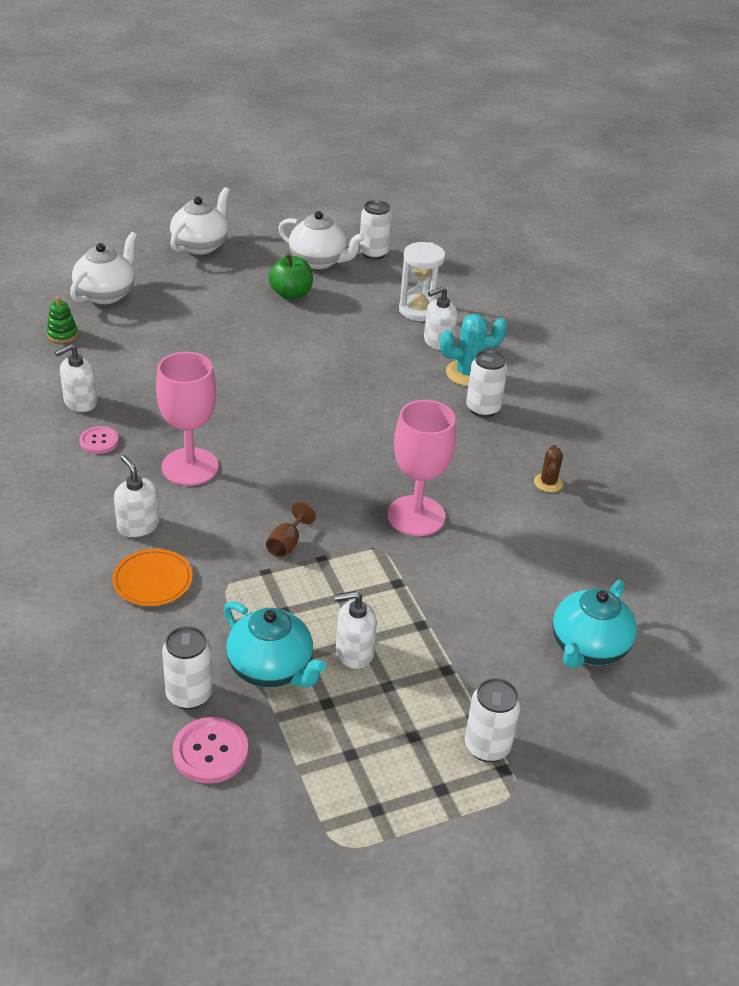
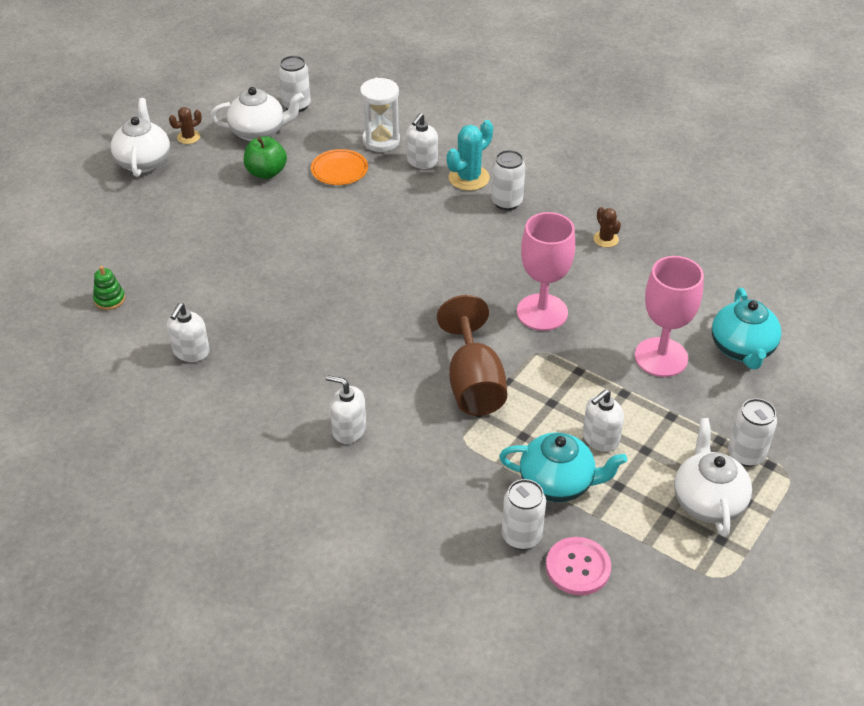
camera: 30 degrees left, 5 degrees up
(99, 441) = (243, 377): pink button -> none
(106, 294) = (108, 244): white teapot -> white teapot (708, 501)
(153, 580) = (405, 466): orange plate -> orange plate (339, 169)
(190, 467) = (338, 360): pink goblet -> pink goblet (661, 357)
(256, 242) = (188, 137): none -> brown cactus
(287, 544) = (473, 383): brown goblet -> brown goblet, size x2.22

